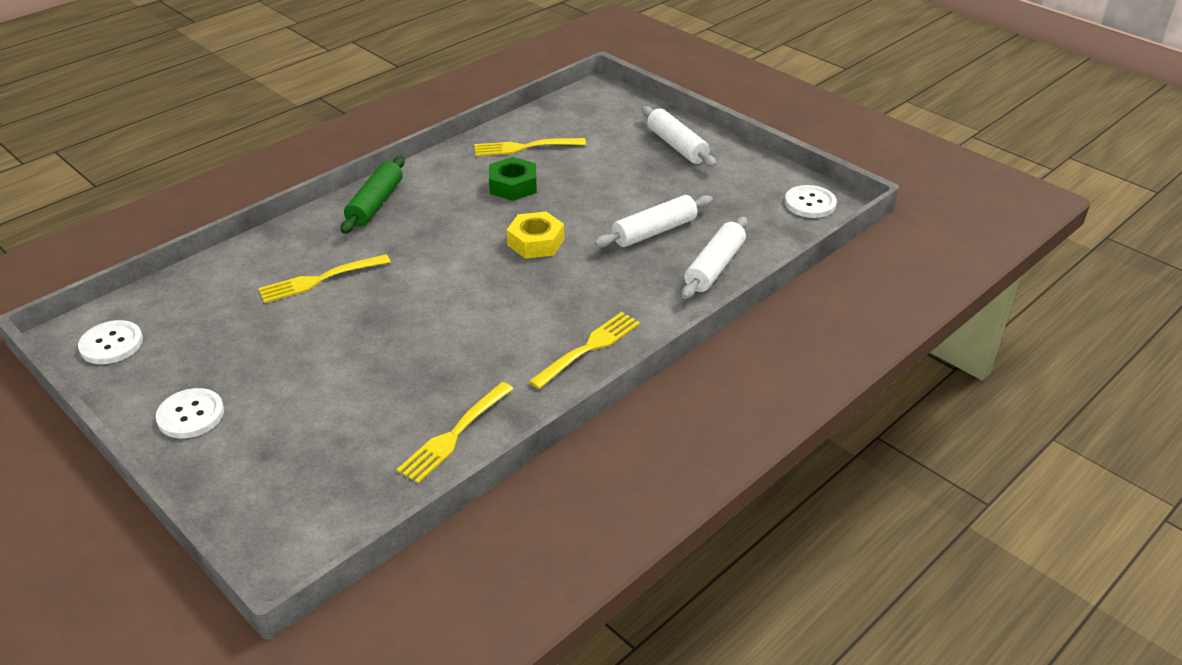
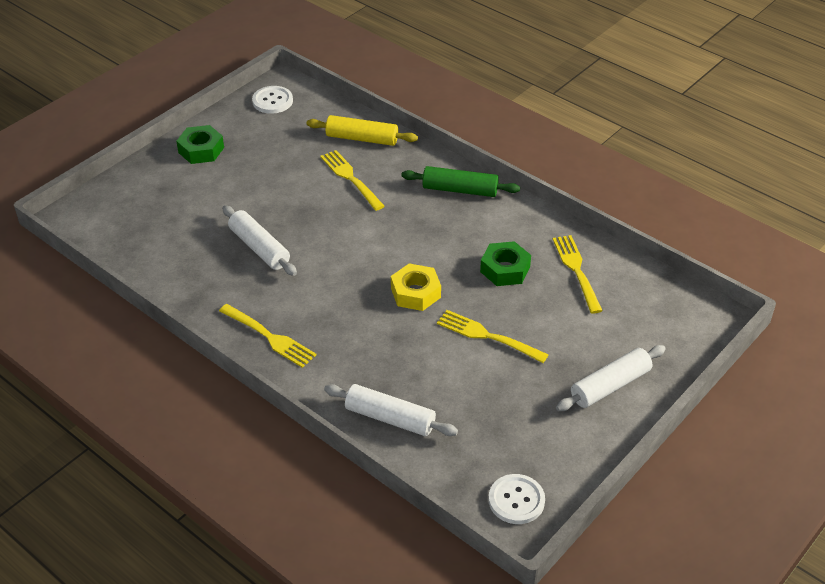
camera: 85 degrees right, 5 degrees up
(191, 415) = (201, 150): white button -> green nut
(244, 268) = (362, 139): none -> yellow rolling pin
(455, 434) = (174, 273): yellow fork -> yellow fork (488, 336)
(654, 231) = (444, 372): white rolling pin -> white rolling pin (259, 248)

